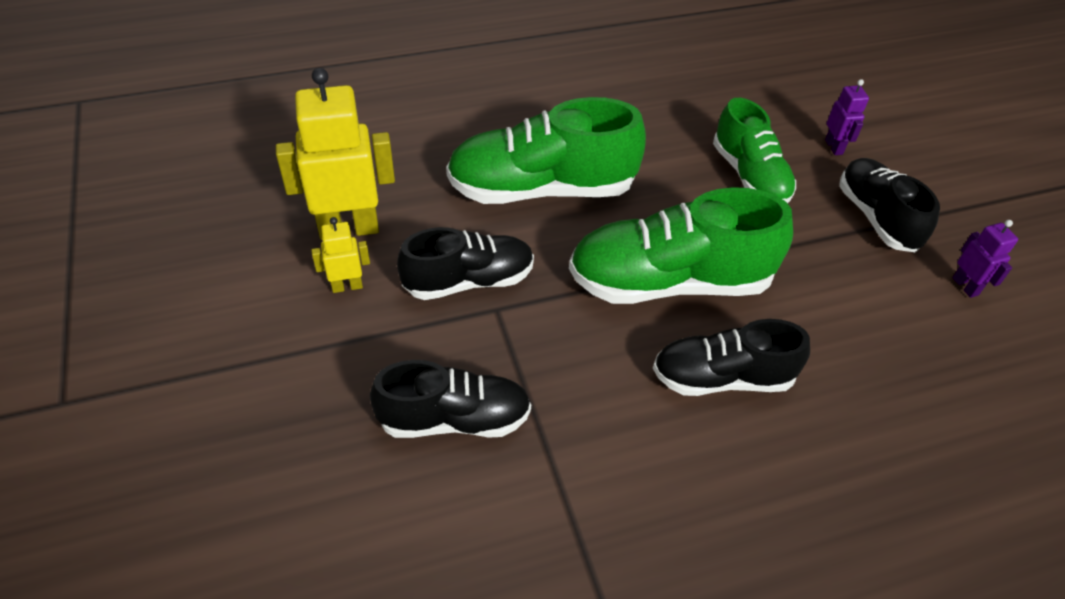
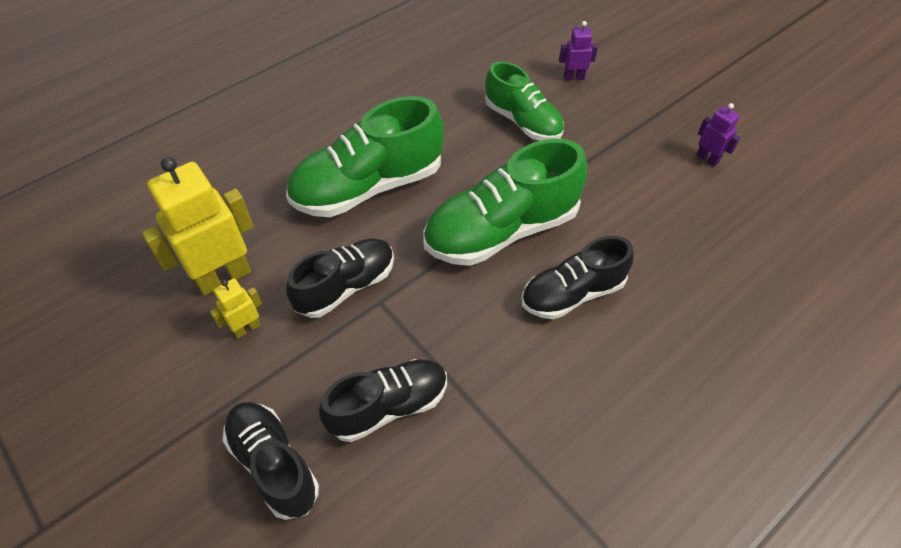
camera: 20 degrees left, 5 degrees up
(834, 147) = (573, 77): purple robot -> purple robot turned 60 degrees counterclockwise
(876, 217) = (626, 125): black shoe -> black shoe (274, 464)

